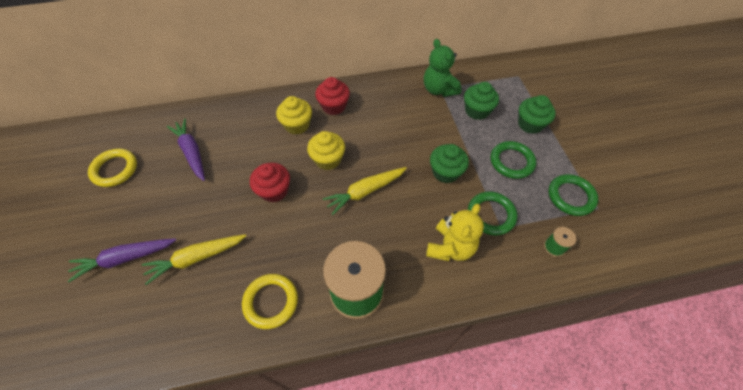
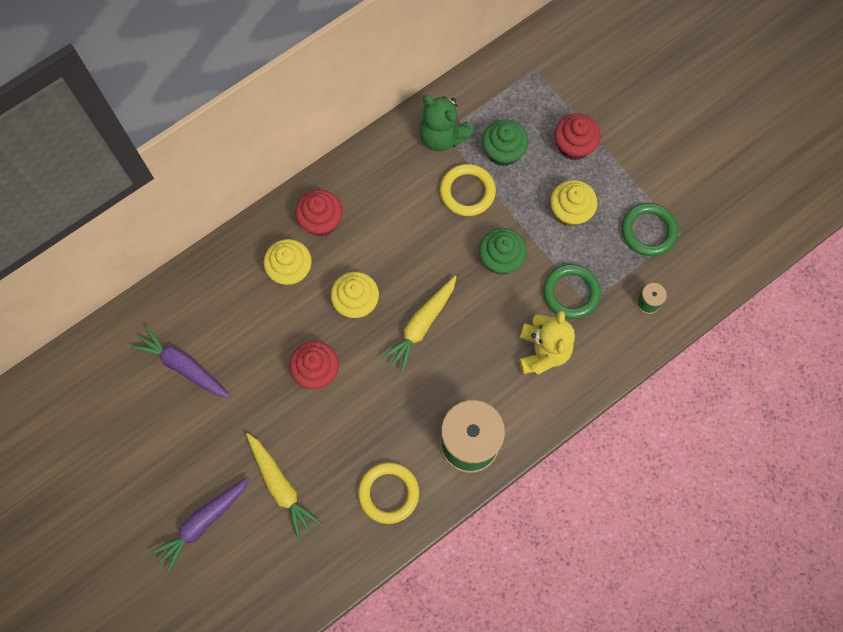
camera: 25 degrees left, 15 degrees up
(115, 169) = (104, 430): yellow ring -> yellow ring (467, 192)
(196, 258) = (281, 486): yellow carrot -> yellow carrot turned 75 degrees counterclockwise
(511, 162) = (570, 211): green ring -> yellow cupcake
(530, 124) = (574, 145): green cupcake -> red cupcake

